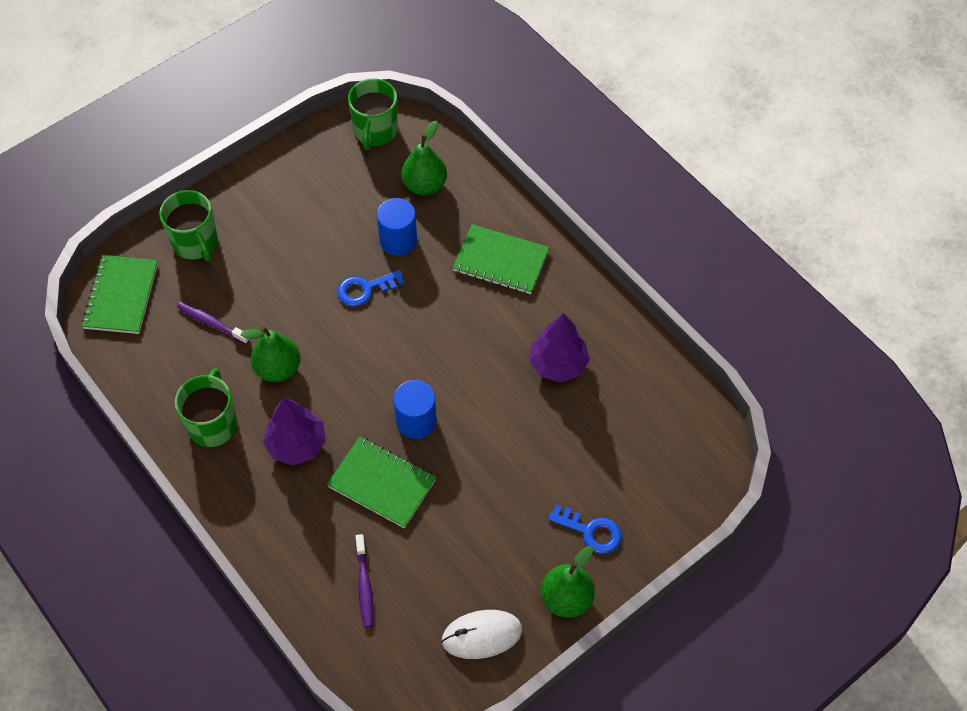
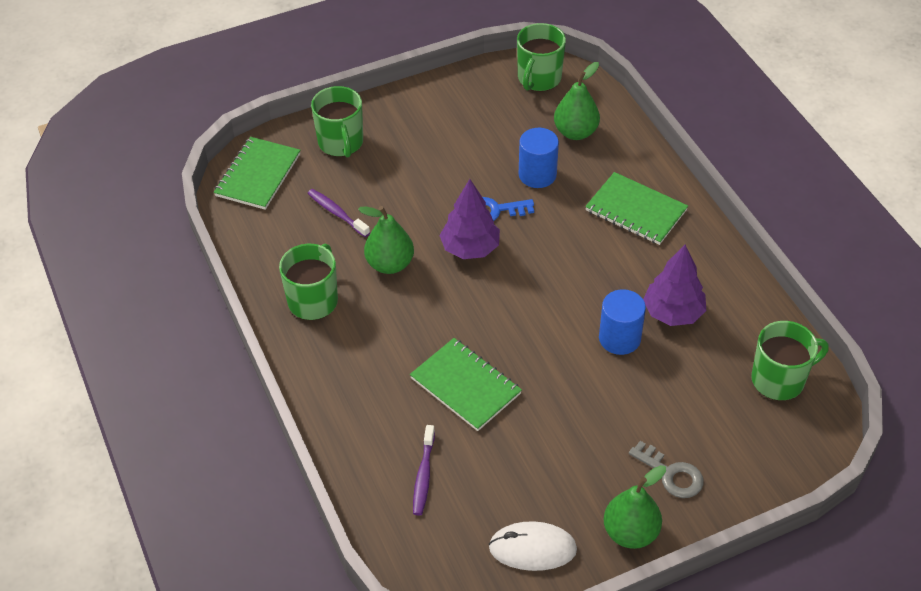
camera: 15 degrees right, 10 degrees down
(297, 444) = (390, 334): purple tree -> purple tree (470, 248)
(416, 421) = (514, 336): blue cylinder -> blue cylinder (619, 338)
(591, 531) = (671, 474): blue key -> grey key
(668, 413) = (779, 379): none -> green mug

